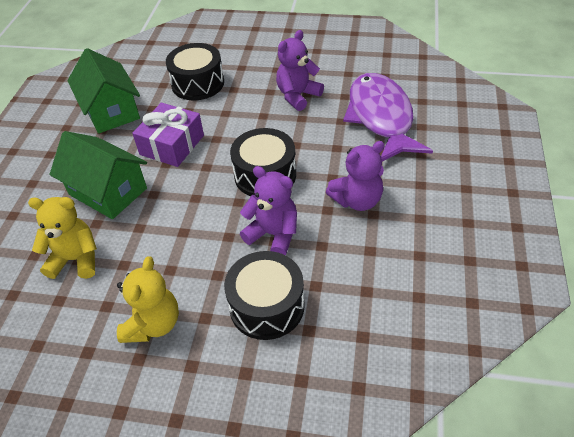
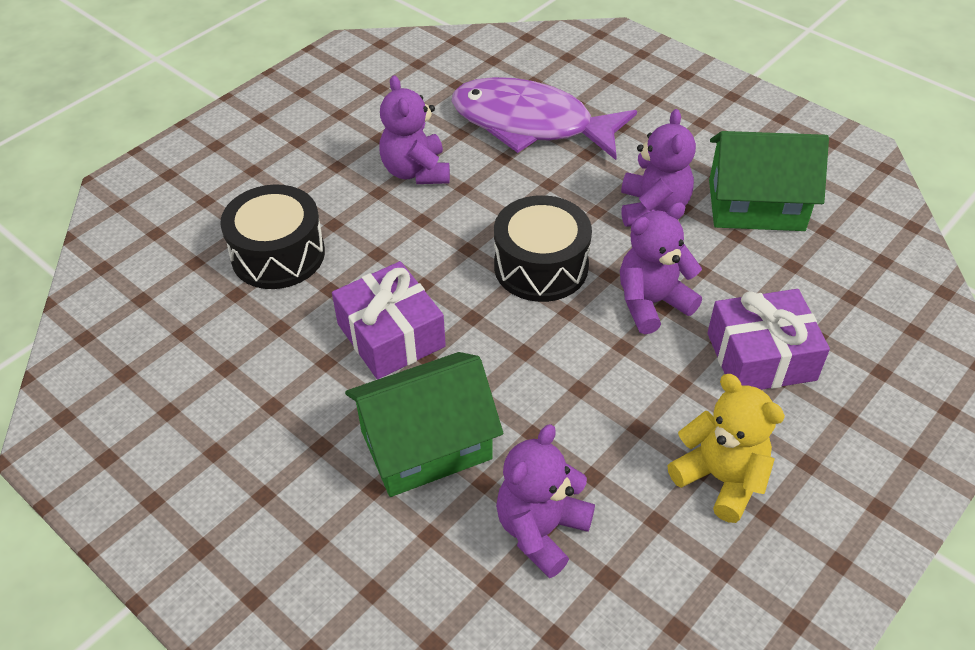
camera: 60 degrees left, 0 degrees up
(76, 259) = (541, 530): yellow teddy bear -> purple teddy bear
(111, 111) = (234, 378): green house -> green house (756, 205)
(267, 306) = (761, 356): black drum -> purple gift

